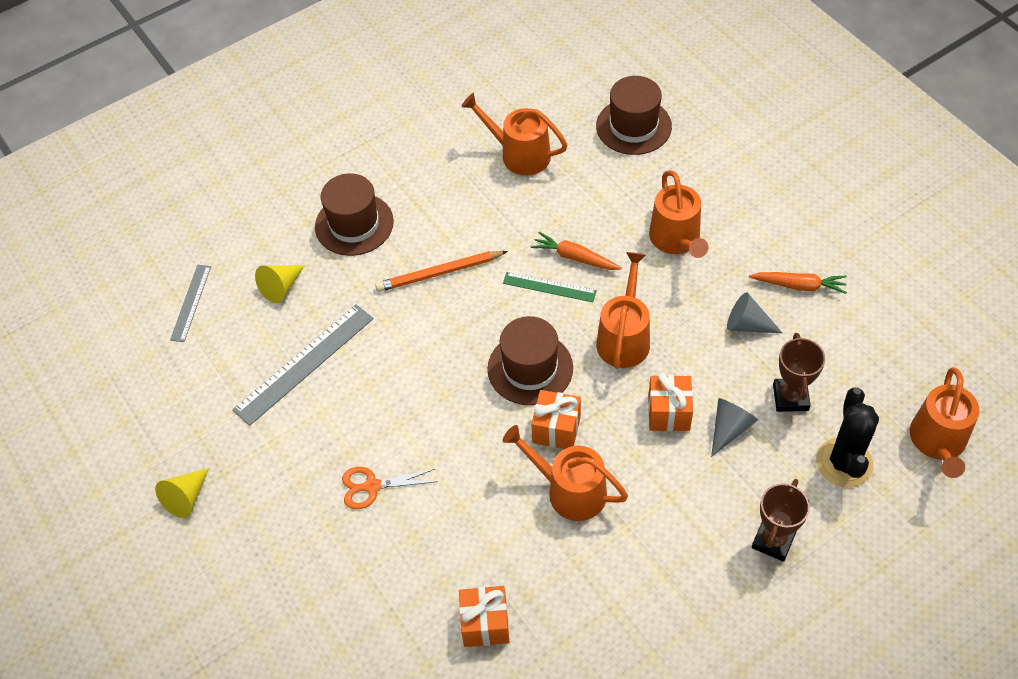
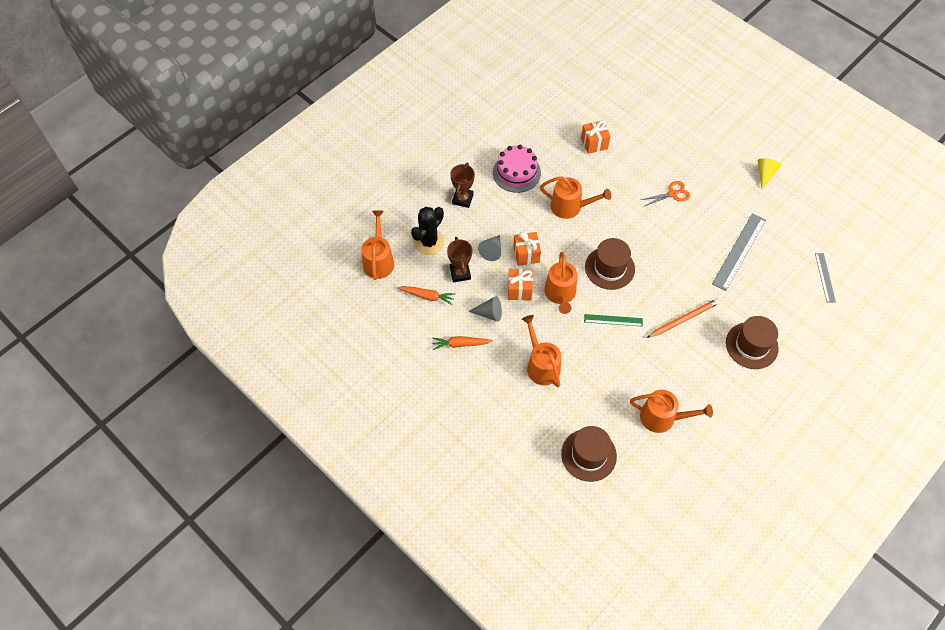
camera: 165 degrees right, 5 degrees up
(281, 287) = (776, 295): yellow cone -> none
(556, 429) = (585, 236): orange gift -> orange gift (519, 290)
(575, 257) = (603, 343): orange carrot -> orange carrot (427, 296)
(658, 582) = (516, 172): none -> pink cake
(844, 462) = (429, 242): black cactus -> black cactus turned 45 degrees clockwise

